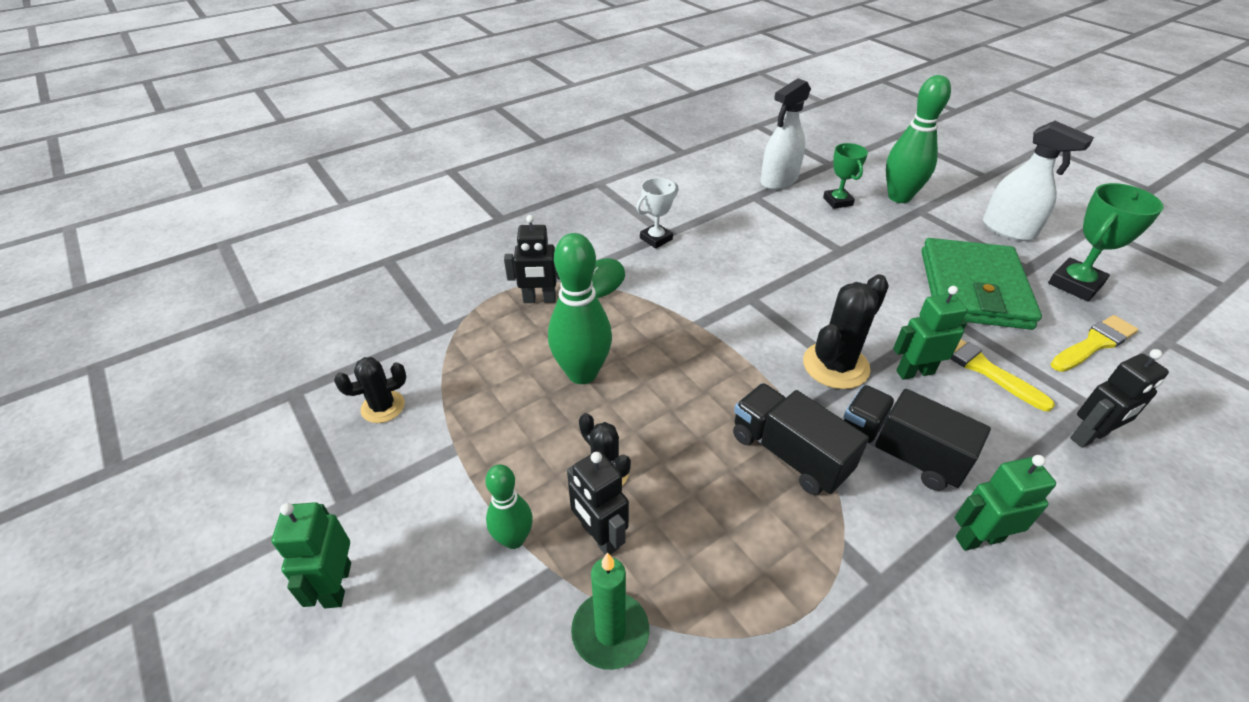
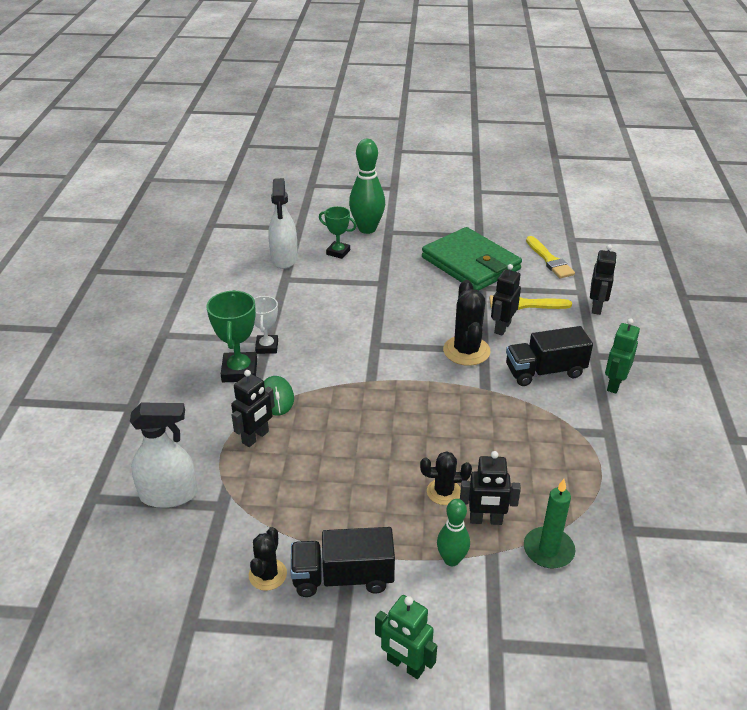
camera: 50 degrees left, 5 degrees down
(582, 373) = (352, 456): green bowling pin -> none
(789, 454) = (506, 410): black truck -> black truck (343, 577)
(914, 372) = (502, 327): green robot -> black robot
(1008, 230) = (444, 217): white spray bottle -> white spray bottle (169, 495)
(1075, 284) = (507, 232): green trophy -> green trophy (239, 371)
(1094, 344) = (549, 260): yellow brush -> yellow brush turned 150 degrees clockwise

